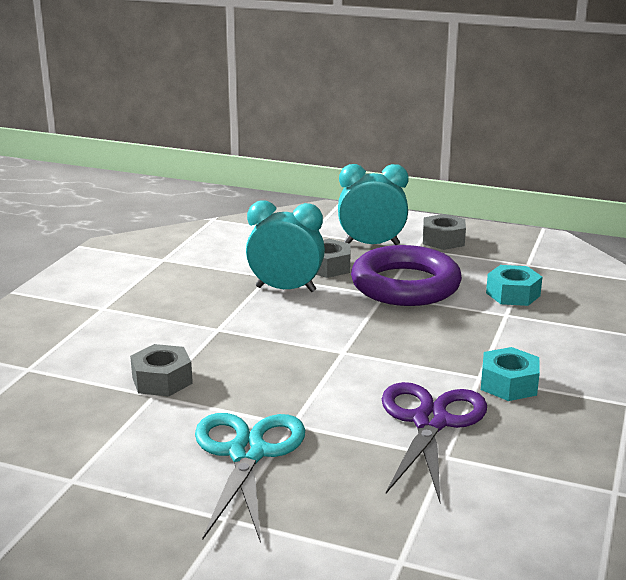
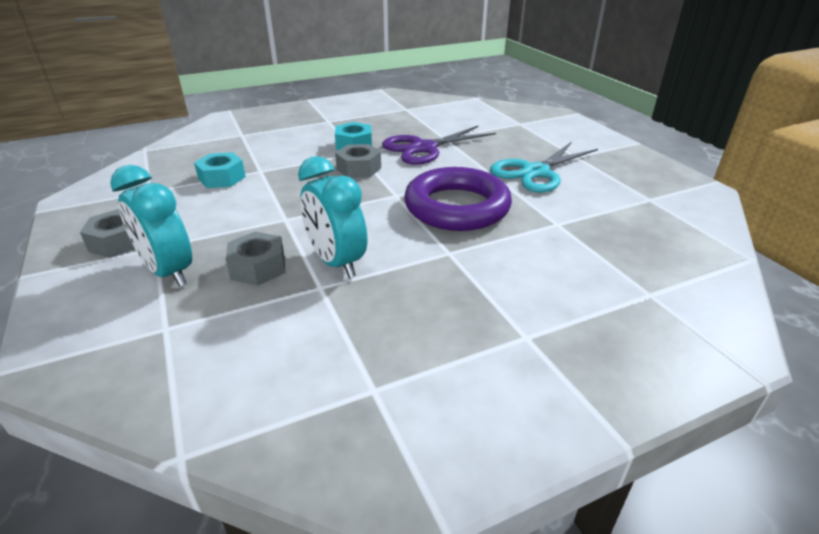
camera: 135 degrees left, 10 degrees up
(162, 380) = (541, 230): grey nut -> grey nut (359, 168)
(405, 285) = (255, 217): purple ring -> purple ring (457, 207)

